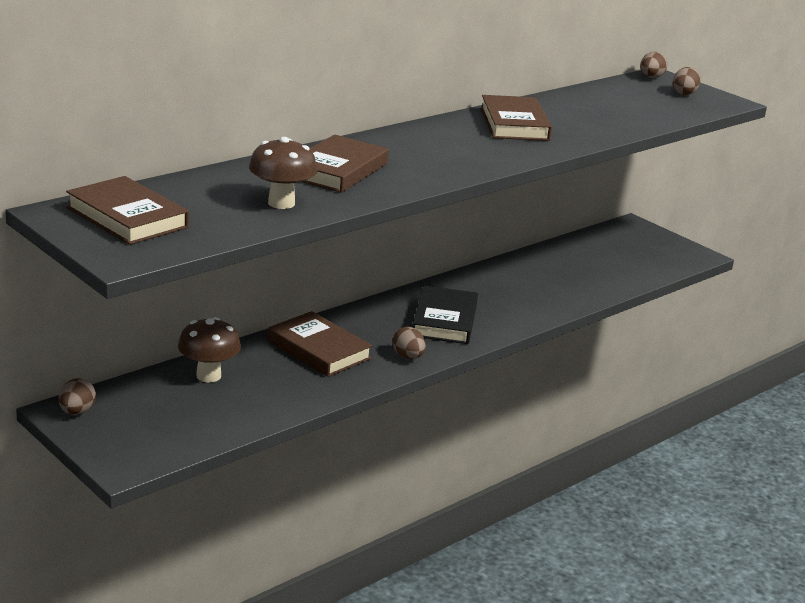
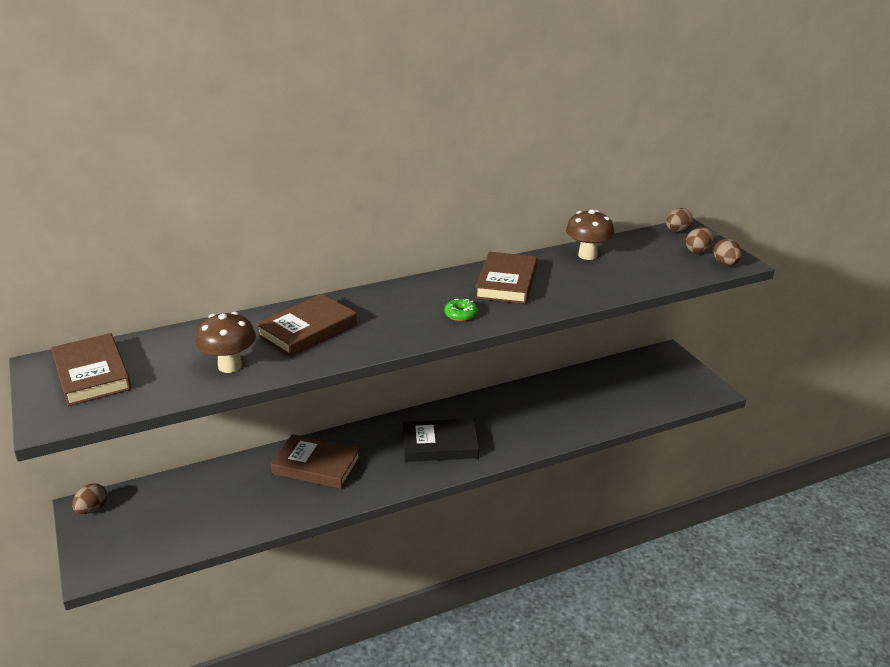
camera: 20 degrees right, 5 degrees up
(208, 376) = (213, 484): brown mushroom -> brown mushroom (587, 255)
(319, 350) = (316, 466): brown book -> brown book turned 45 degrees counterclockwise
(408, 357) = (386, 481): brown egg -> brown egg (725, 264)
(444, 320) = (440, 444): black book -> black book turned 60 degrees clockwise
(490, 151) = (461, 314): none -> green donut

